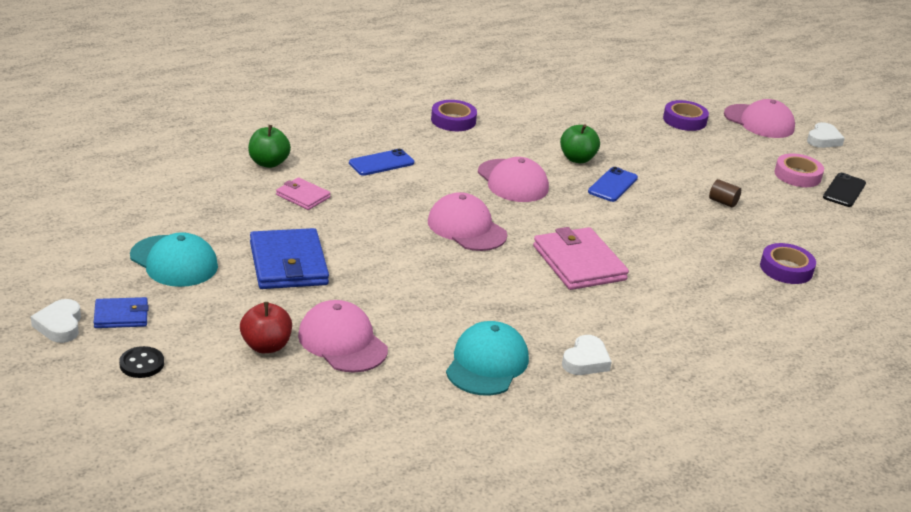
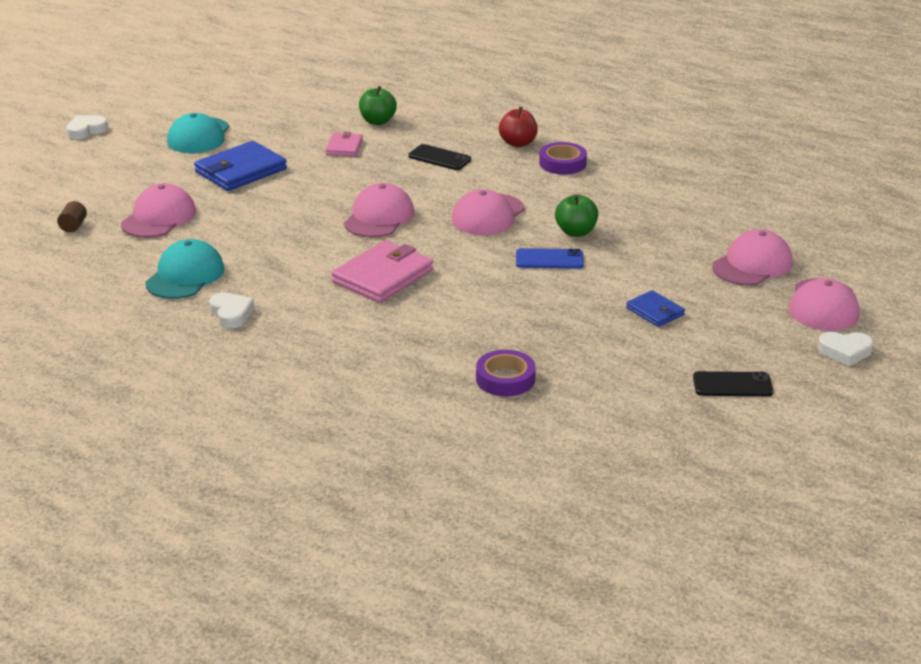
camera: 65 degrees right, 0 degrees up
(121, 315) = (115, 143): blue wallet -> blue wallet (655, 311)
(142, 364) = (68, 166): black button -> none
(266, 346) = (127, 195): red apple -> red apple (518, 143)
(381, 163) = (439, 158): blue phone -> black phone
(487, 364) = (185, 276): turquoise cap -> turquoise cap turned 60 degrees counterclockwise
(585, 361) = (231, 314): white heart -> white heart turned 120 degrees counterclockwise
(684, 120) = (752, 265): purple tape -> pink cap
(723, 202) = (597, 320): brown cylinder -> brown cylinder (73, 226)
(797, 175) = (725, 351): pink tape -> none

